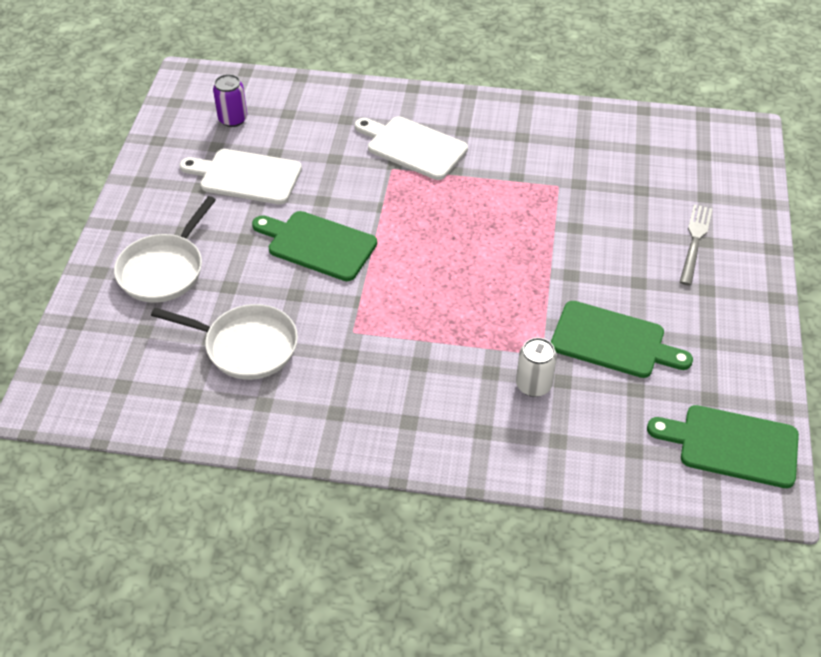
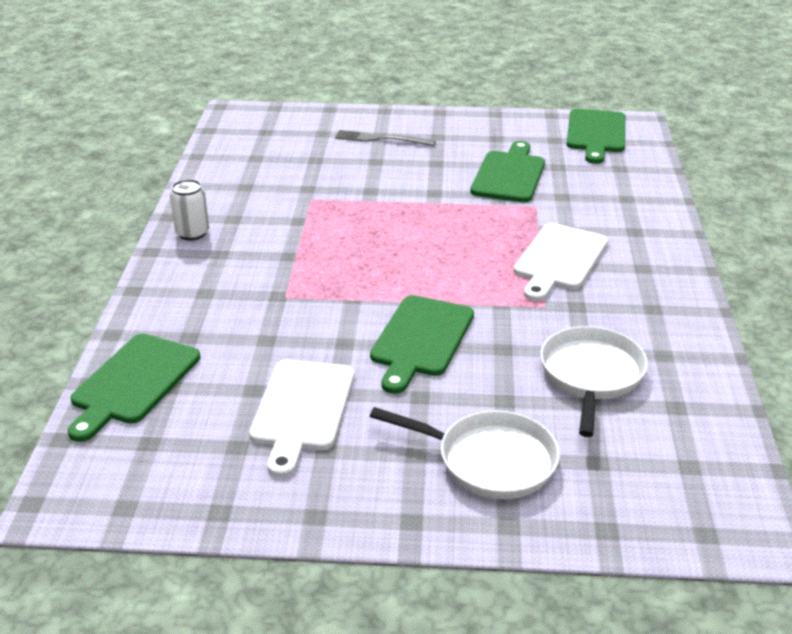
camera: 95 degrees left, 15 degrees down
(233, 119) = (176, 437): purple can -> none
(296, 96) = (133, 382): none -> green cutting board
(413, 147) = (246, 284): white cutting board -> white cutting board (559, 260)
(533, 385) = (572, 209): white can -> white can (192, 233)

